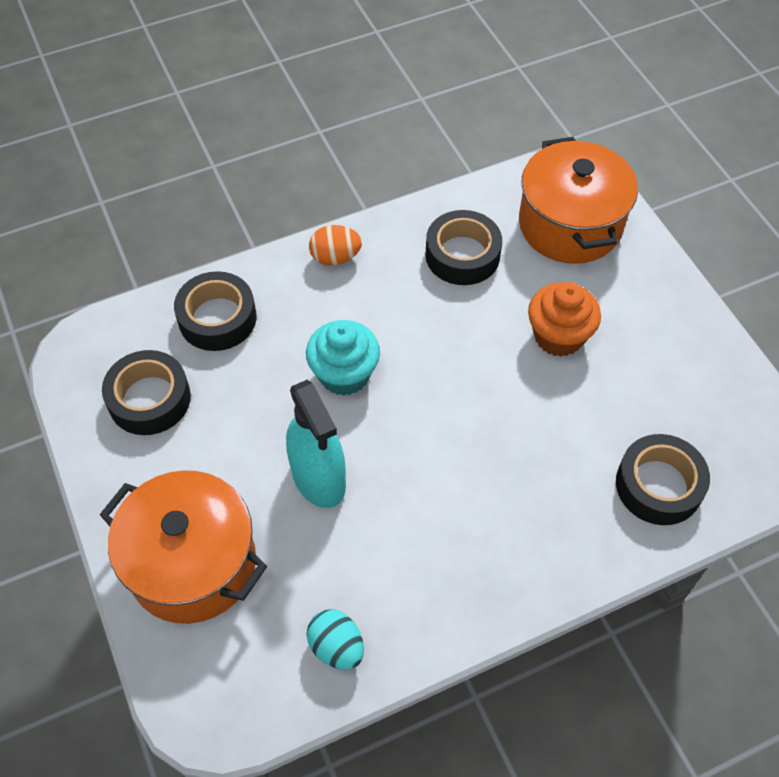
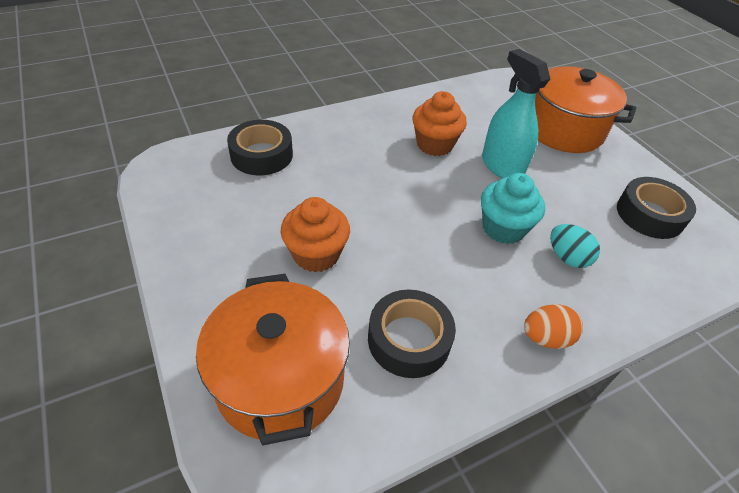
camera: 175 degrees right, 10 degrees down
(217, 318) = (633, 276): black tape -> none
(336, 647) = (467, 98): turquoise egg -> turquoise egg (567, 257)
(411, 518) = (434, 144): none -> orange cupcake

